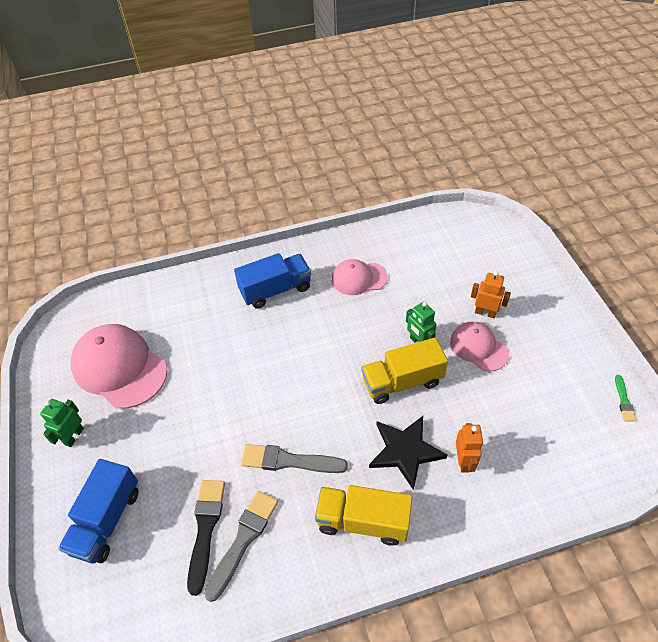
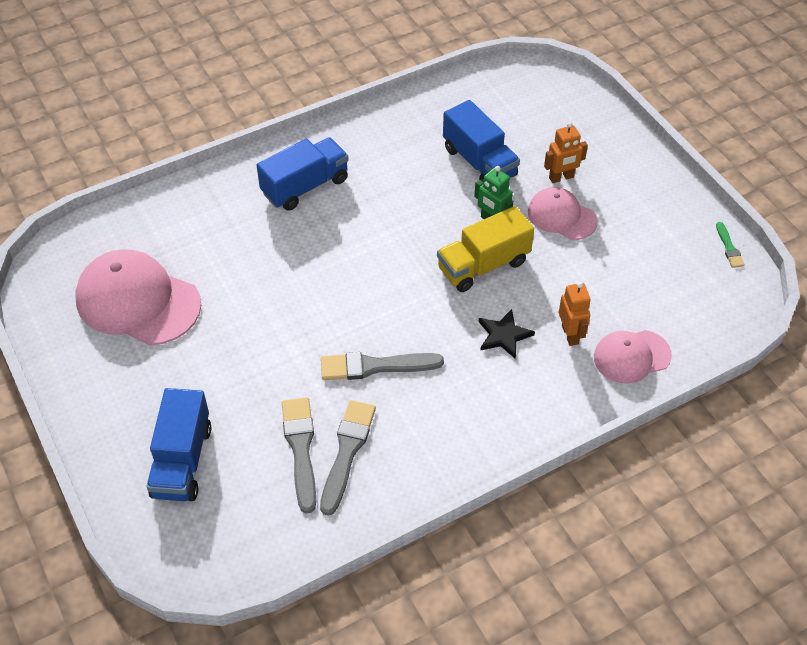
camera: 15 degrees left, 0 degrees up
(74, 436) = (109, 383): green robot -> none
(205, 529) = (301, 449): black brush -> grey brush
(359, 278) = (404, 159): pink cap -> pink cap (631, 356)
(363, 521) = (474, 411): yellow truck -> none
(405, 451) = (503, 335): black star -> black star, size x0.65
(419, 289) = (479, 162): none -> blue truck
(485, 313) = (561, 178): orange robot -> orange robot turned 150 degrees clockwise

